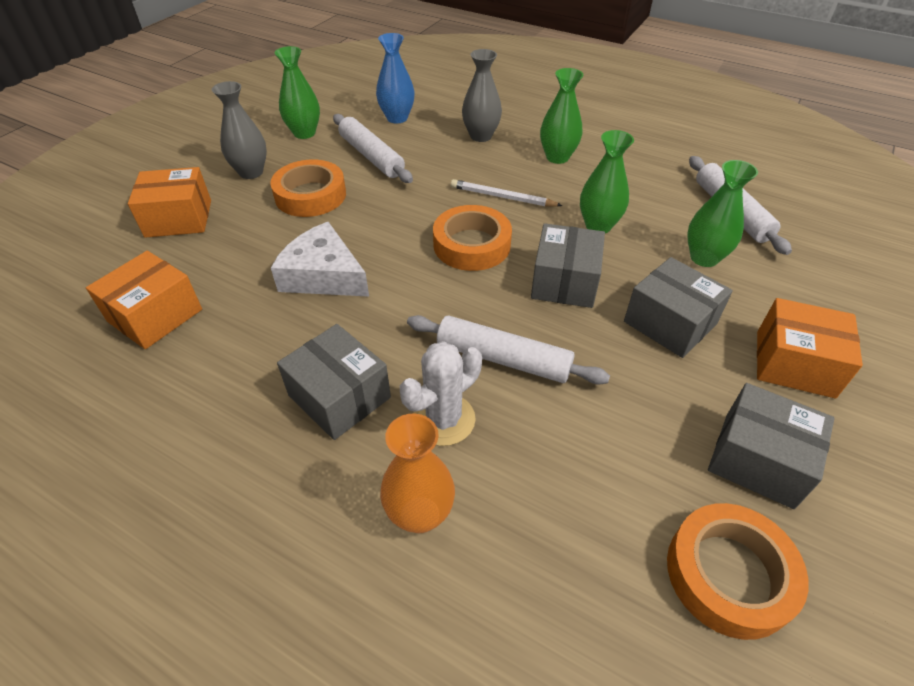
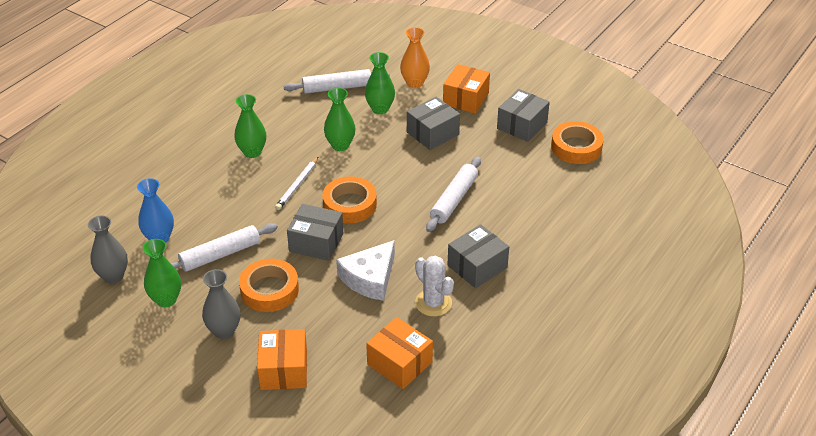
camera: 85 degrees left, 5 degrees down
(420, 514) = (550, 236): orange vase -> orange vase (414, 83)
(443, 419) = (495, 225): white cactus -> white cactus (433, 303)
(481, 136) = (208, 189): grey vase -> grey vase (113, 276)
(564, 282) = (393, 168): grey box -> grey box (316, 242)

